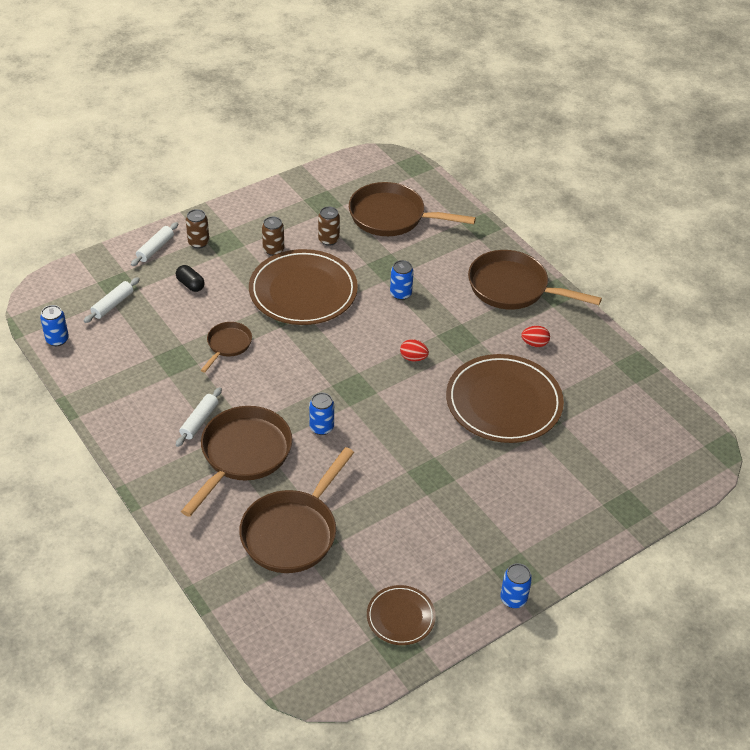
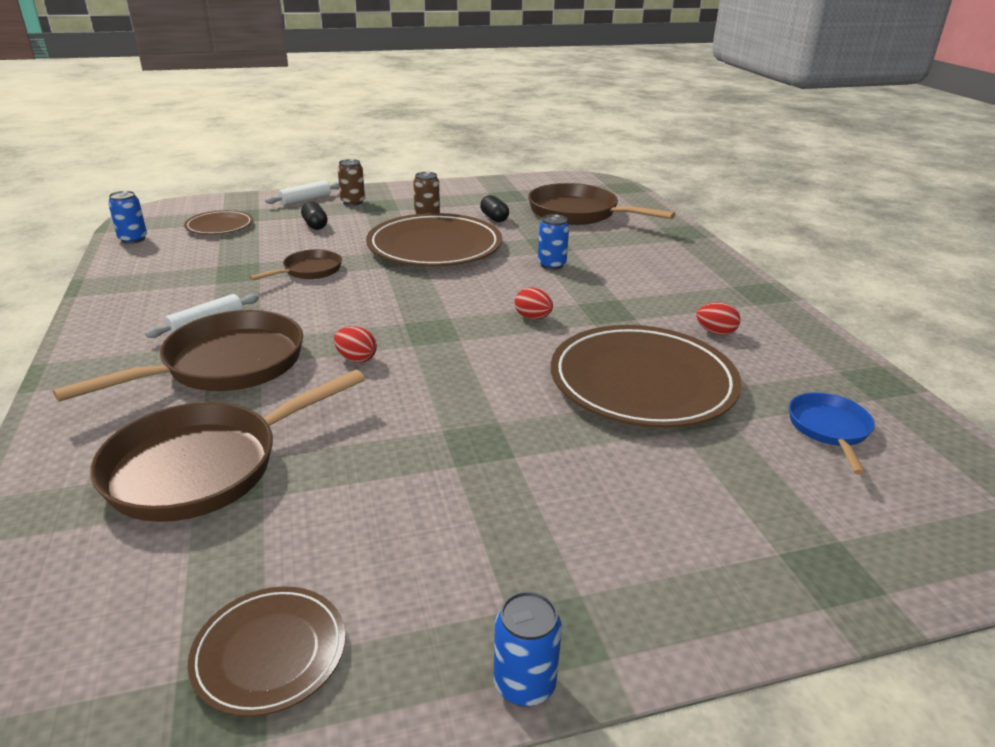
camera: 20 degrees right, 15 degrees down
(113, 304) = (219, 226): white rolling pin -> brown plate
(321, 427) = (356, 359): blue can -> red egg
(328, 240) = (494, 218): brown can -> black capsule
(513, 288) = (704, 281): brown pan -> none
(614, 414) = (829, 429): none -> blue pan

